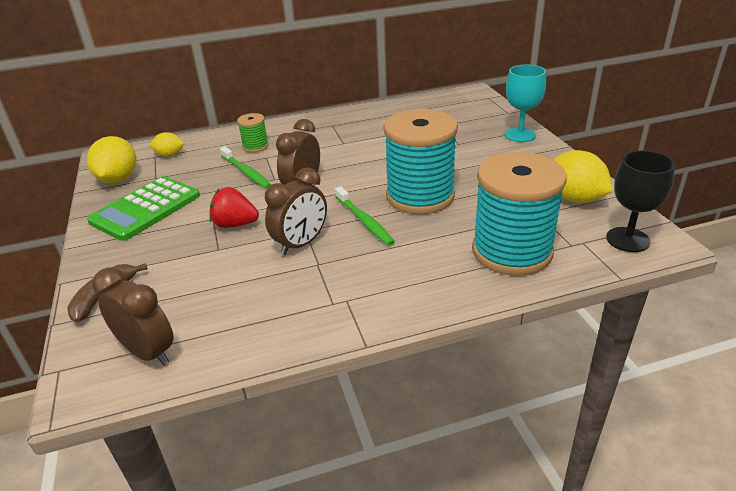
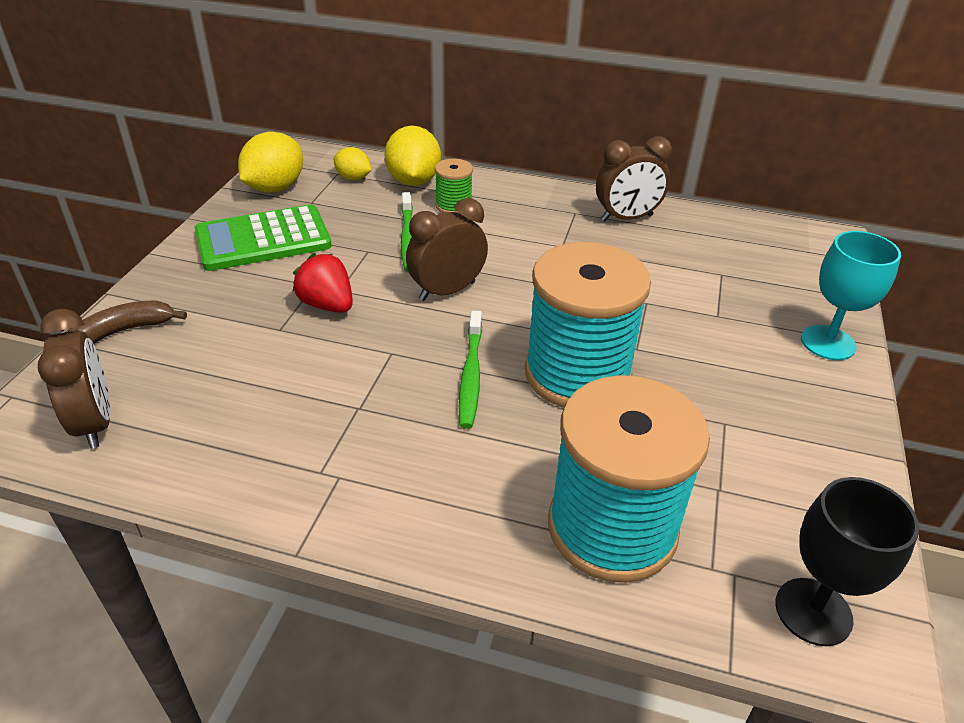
camera: 30 degrees right, 5 degrees up
(301, 244) = (368, 370): brown clock -> brown clock (626, 218)
(574, 198) = (801, 493): yellow lemon -> yellow lemon (413, 181)

